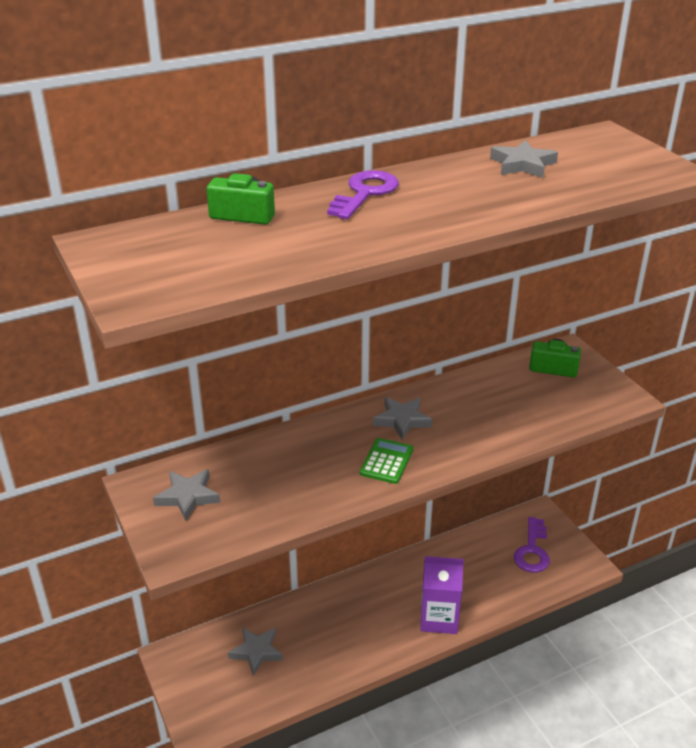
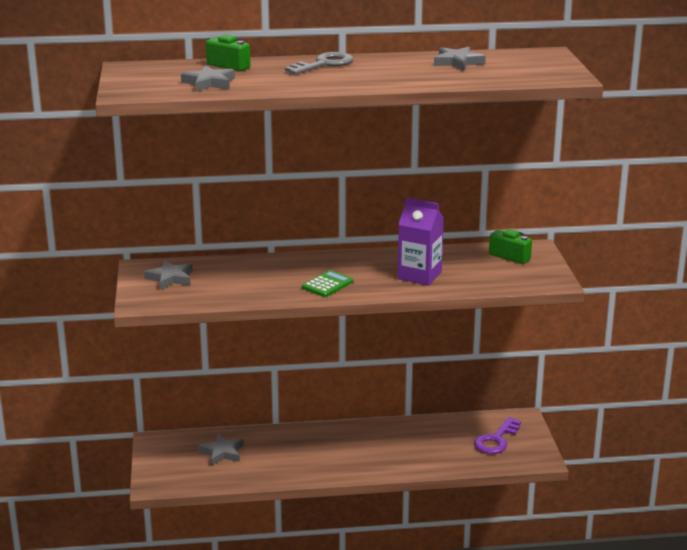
camera: 20 degrees right, 10 degrees down
(365, 193) = (324, 64): purple key -> grey key
(402, 420) = (359, 265): grey star -> grey star (209, 83)
(439, 618) = (382, 464): purple carton -> purple carton (419, 275)

